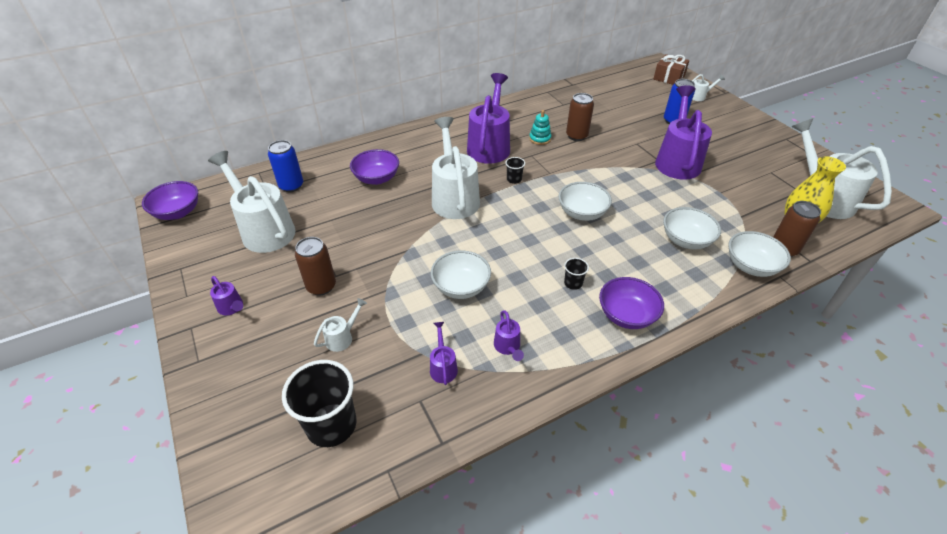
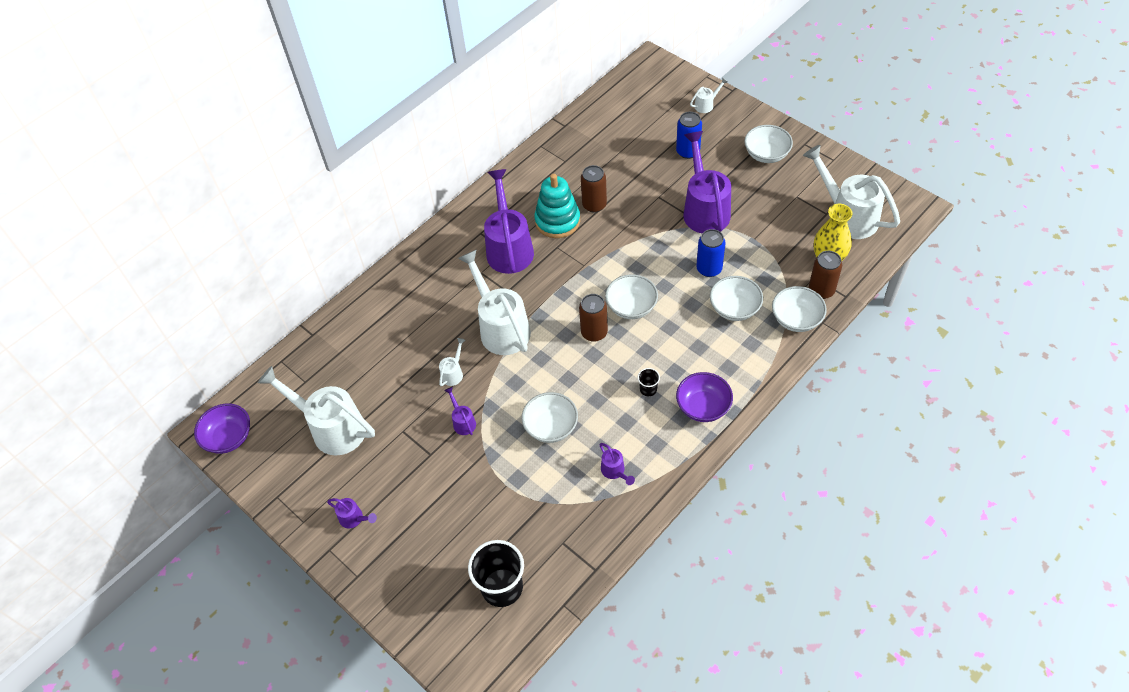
camera: 15 degrees left, 10 degrees up
(291, 186) = (327, 367): blue can -> blue can (709, 269)
(321, 286) = (423, 469): brown can -> brown can (594, 332)
(342, 337) = (470, 511): white watering can -> white watering can (453, 373)
(376, 178) = (411, 329): purple bowl -> none
(443, 367) = (568, 507): purple watering can -> purple watering can (463, 421)
(514, 179) = (551, 285): black cup -> none
(540, 139) = (557, 221): turquoise stacking toy -> turquoise stacking toy, size x1.89
(669, 77) = (667, 83): brown gift -> none
(747, 137) = (766, 154): none -> white bowl

